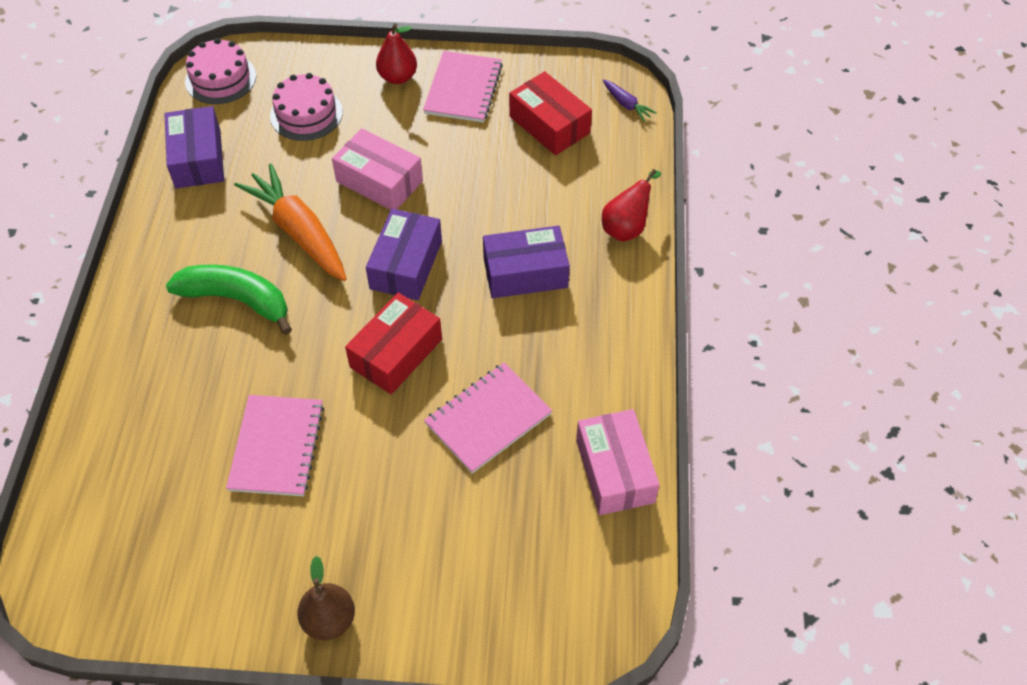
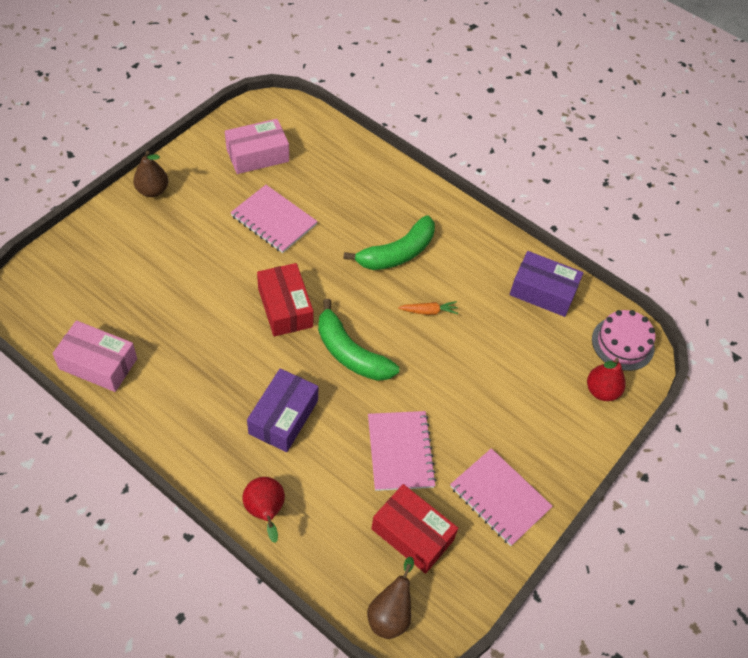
camera: 120 degrees right, 0 degrees up
(299, 232) = (428, 311): orange carrot -> orange carrot, size x0.44
(306, 114) = (545, 375): pink cake -> none
(379, 181) = (440, 382): pink box -> pink box (257, 155)
(398, 77) = (546, 459): red pear -> red pear (601, 391)
(406, 265) = (350, 353): purple box -> green banana
(488, 419) = (195, 324): pink notebook -> pink notebook (400, 452)
(549, 125) = (412, 534): red box -> red box turned 45 degrees clockwise
(626, 104) = (390, 614): purple carrot -> brown pear

